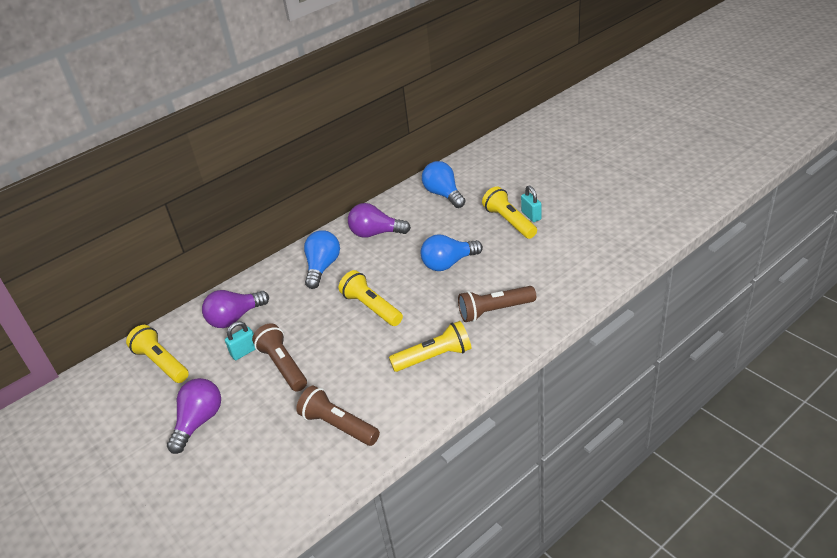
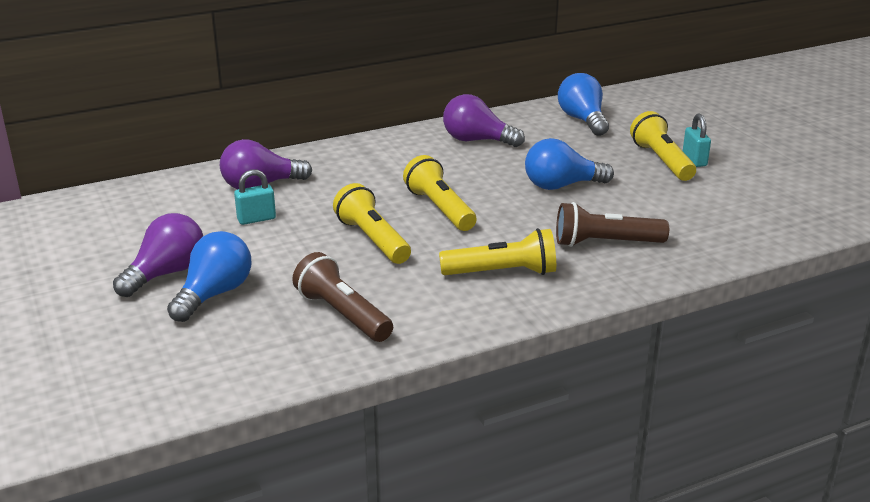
camera: 10 degrees right, 10 degrees down
(161, 363) = (149, 209): yellow flashlight -> yellow flashlight (372, 240)
(283, 366) = (299, 242): brown flashlight -> none
(322, 267) = (394, 159): blue light bulb -> blue light bulb (214, 294)

